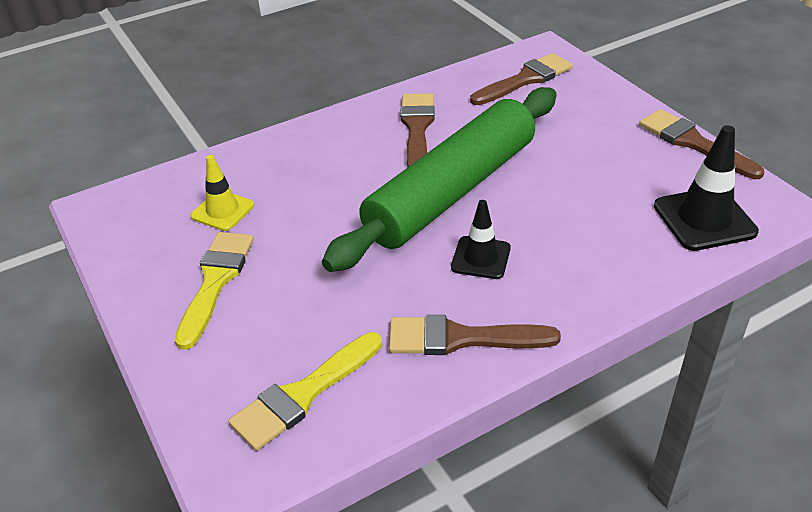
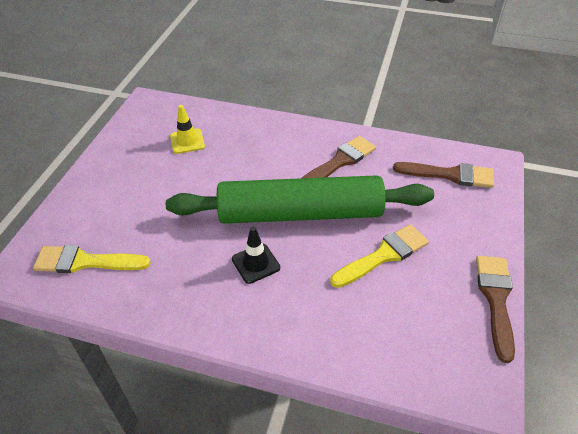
camera: 45 degrees right, 5 degrees up
(215, 281) = (135, 175): yellow brush -> yellow brush (383, 255)
(461, 338) = (181, 297): brown brush -> none
(704, 219) = (417, 354): black traffic cone -> none

